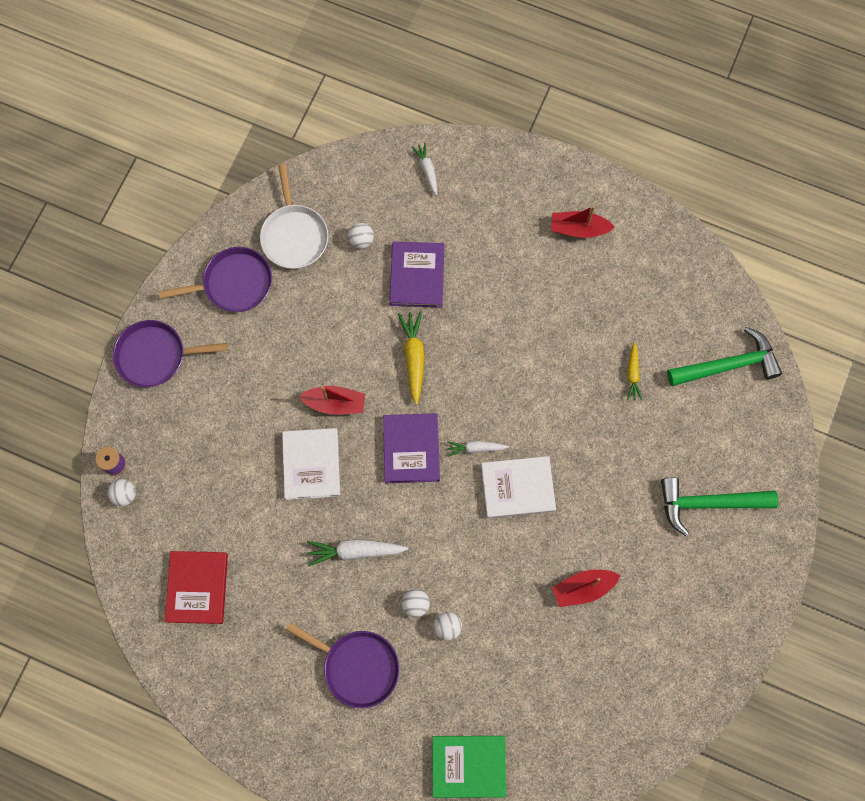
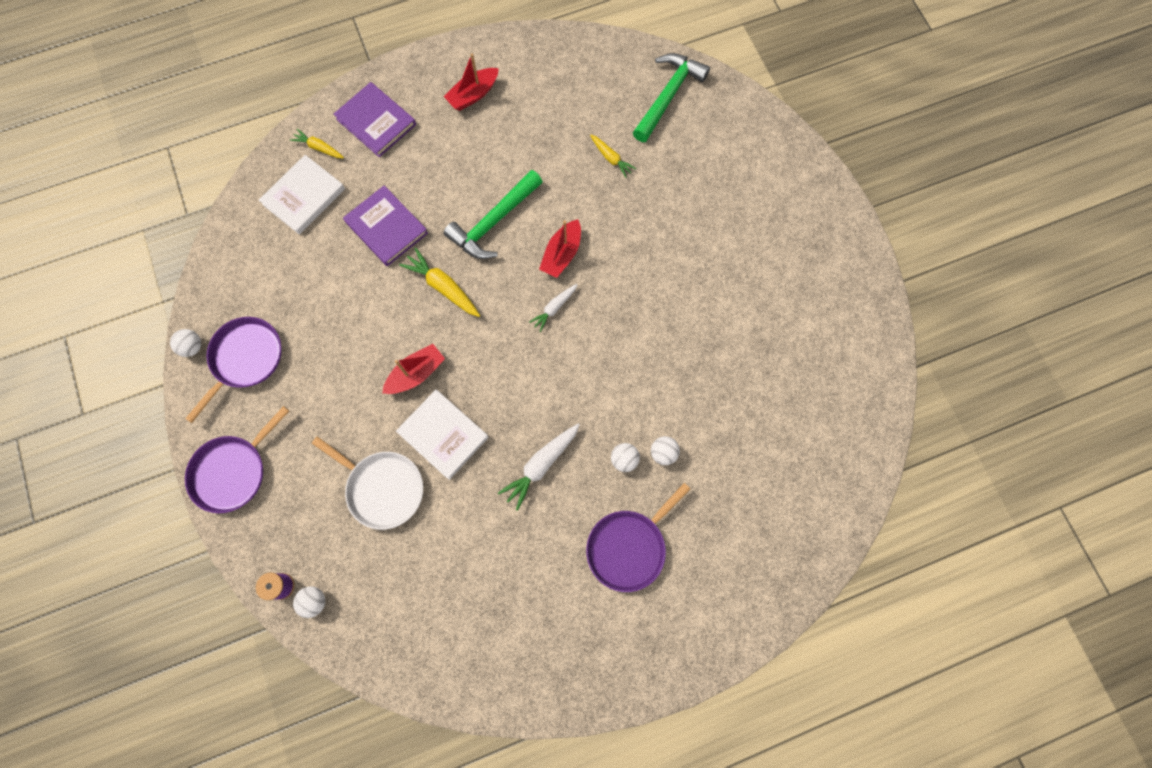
camera: 45 degrees left, 0 degrees up
(197, 587) = (446, 613): red book -> none
(294, 236) = (260, 282): white pan -> white pan (382, 488)
(358, 667) = (629, 547): purple pan -> purple pan turned 150 degrees clockwise
(361, 240) = (317, 239): white ball -> white ball (192, 347)
(411, 449) = (507, 353): purple book -> purple book (376, 122)
(427, 170) = (319, 148): white carrot -> yellow carrot
(468, 766) = (779, 535): green book -> none
(517, 488) = (612, 308): white book -> white book (304, 196)
(583, 588) = (727, 333): red boat -> red boat (561, 254)
(708, 503) = (749, 197): green hammer -> green hammer (494, 222)

